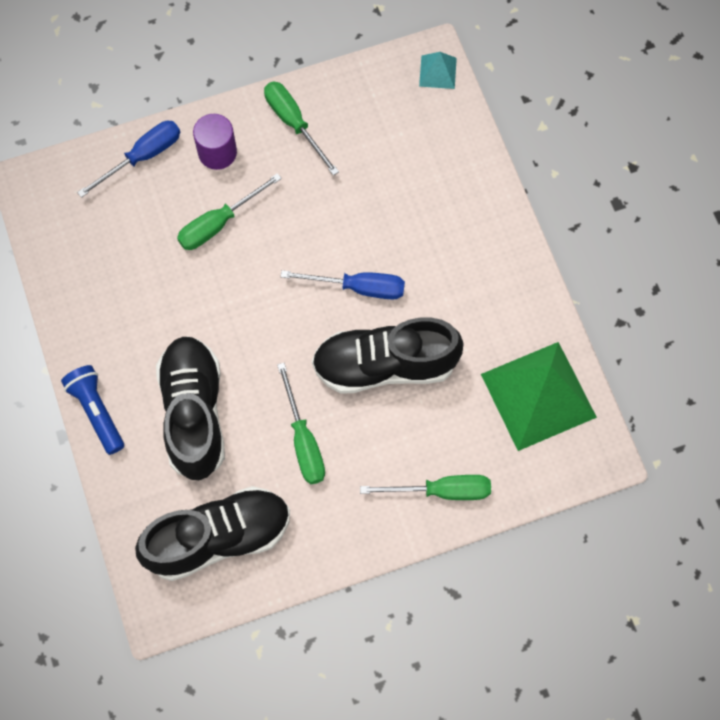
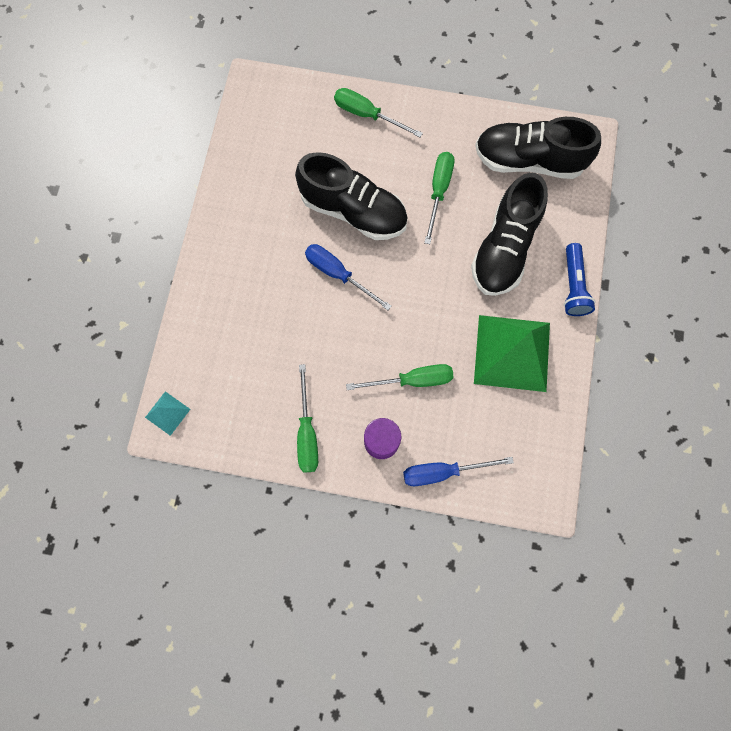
camera: 150 degrees left, 5 degrees up
(538, 395) = (265, 138): green pyramid -> green pyramid (512, 352)

